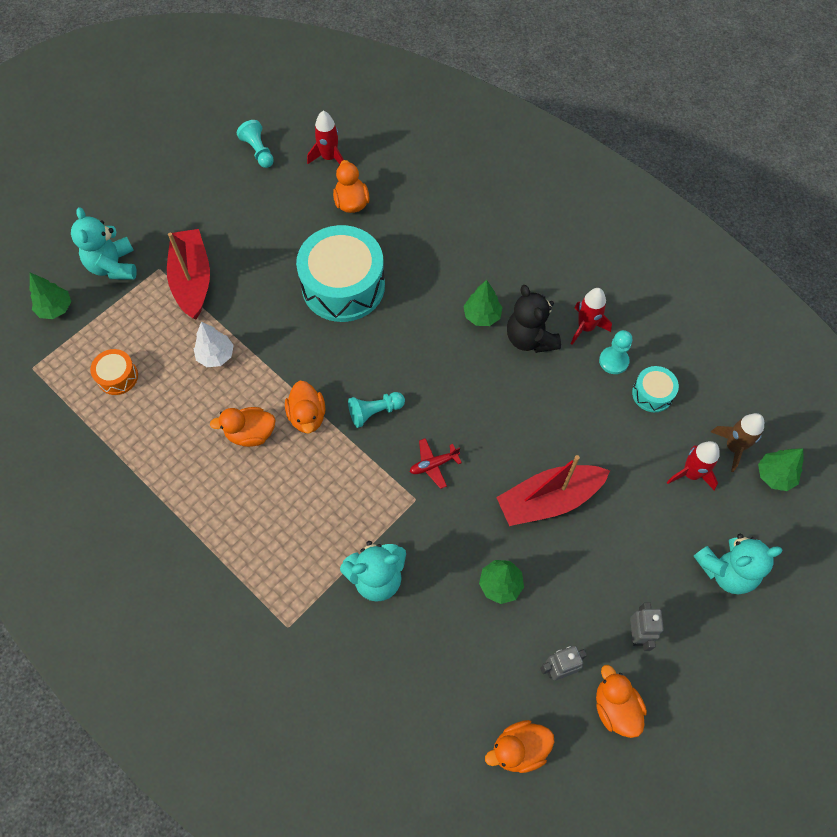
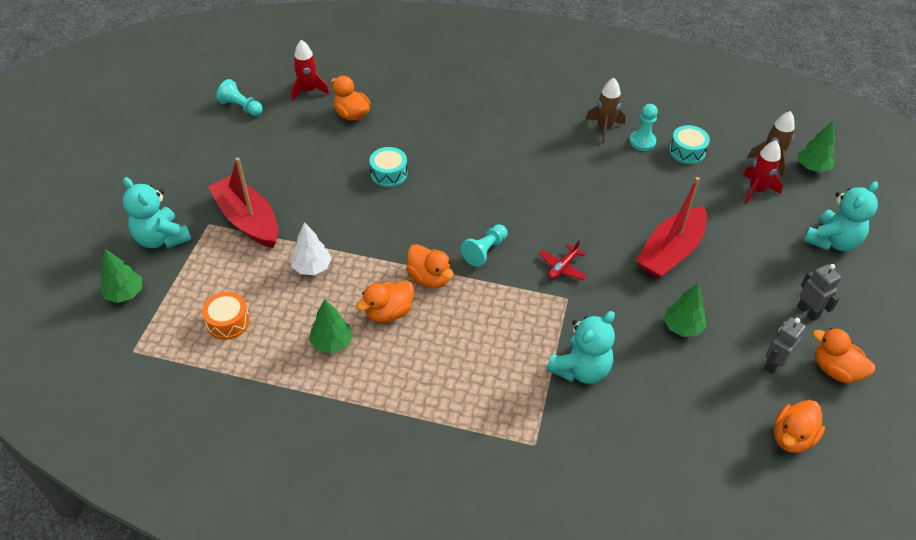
camera: 30 degrees left, 15 degrees down
(343, 286) = (389, 173): turquoise drum -> turquoise drum, size x0.46
(482, 316) = (519, 151): green tree -> green tree (332, 343)
(530, 338) = (568, 151): black teddy bear -> none
(585, 327) = (604, 128): red rocket -> brown rocket

